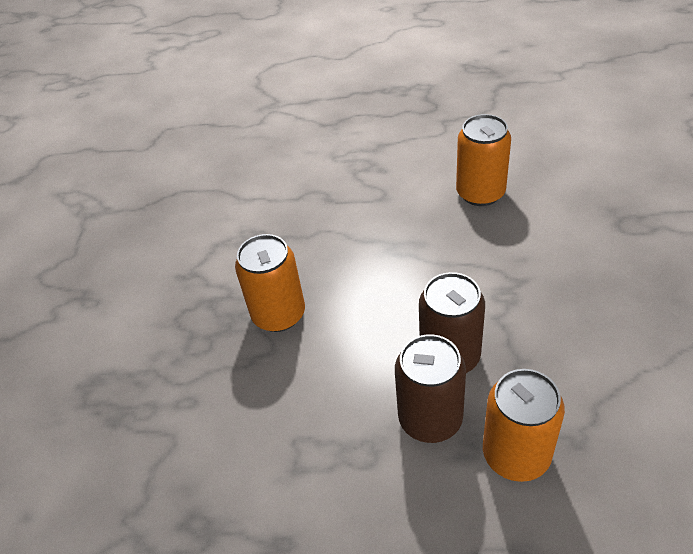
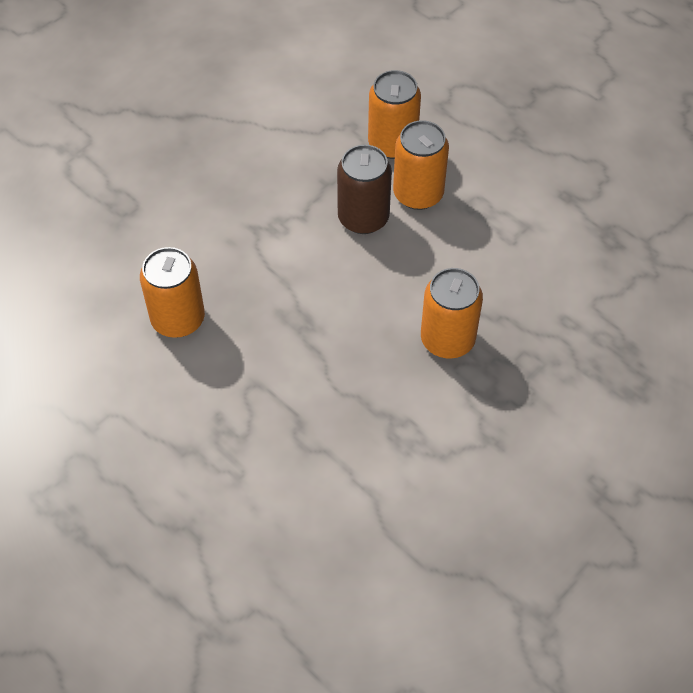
camera: 145 degrees left, 10 degrees up
(430, 419) = (418, 194): brown can -> orange can

